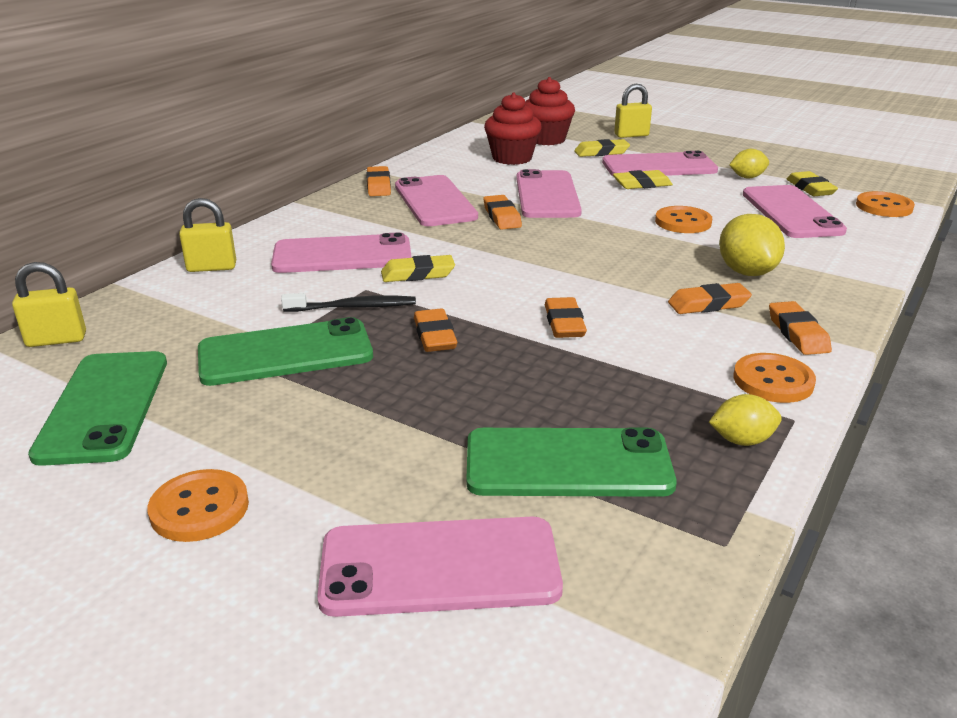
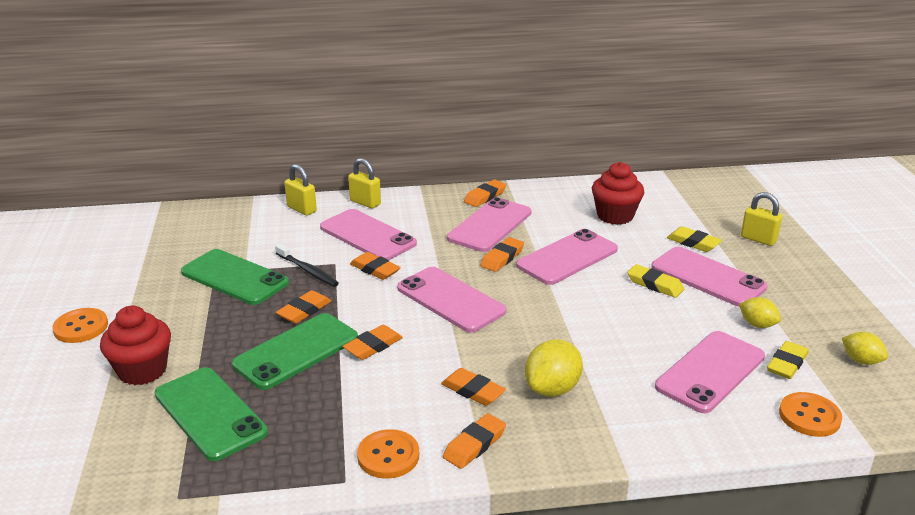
camera: 50 degrees right, 0 degrees up
(56, 340) = (182, 216): yellow padlock -> yellow padlock (365, 203)
(104, 406) = (137, 260): green phone -> green phone (296, 351)
(418, 274) = (375, 269): yellow eraser -> orange eraser
(439, 567) = (87, 412): pink phone -> pink phone (450, 300)
(546, 139) = (679, 211): red cupcake -> red cupcake (142, 370)
(683, 222) = (606, 329): orange button -> none
(741, 440) = (295, 467): yellow lemon -> yellow lemon (861, 360)

